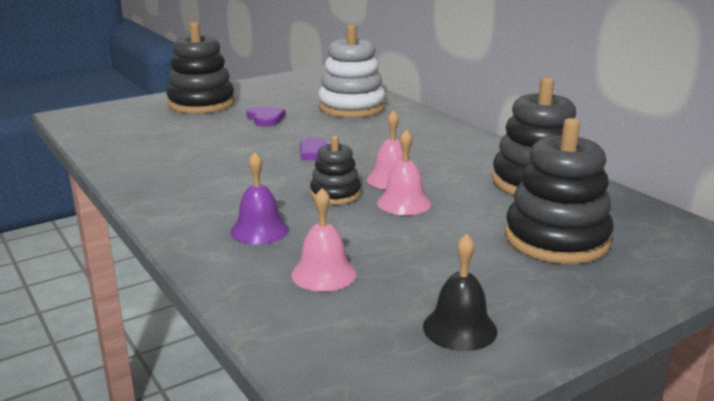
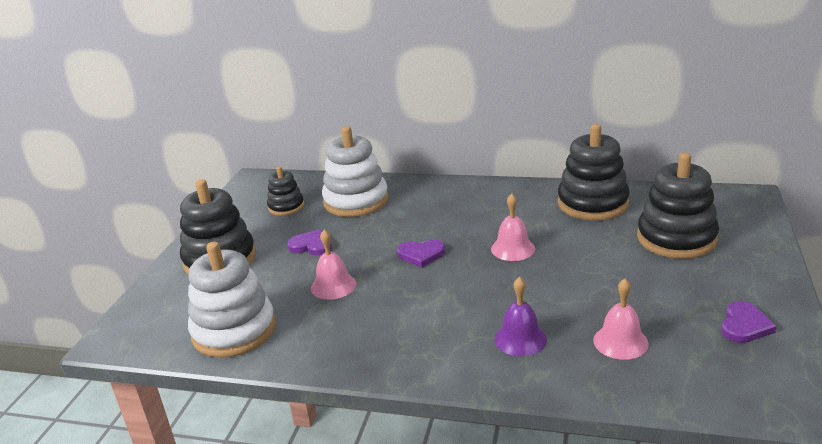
camera: 40 degrees left, 5 degrees up
(124, 139) = (234, 331): none -> white stacking toy
(335, 194) = (504, 281): black stacking toy -> black stacking toy (286, 207)
(404, 203) = (557, 262): pink bell -> pink bell (333, 286)
(459, 328) = (744, 325): black bell -> purple heart

